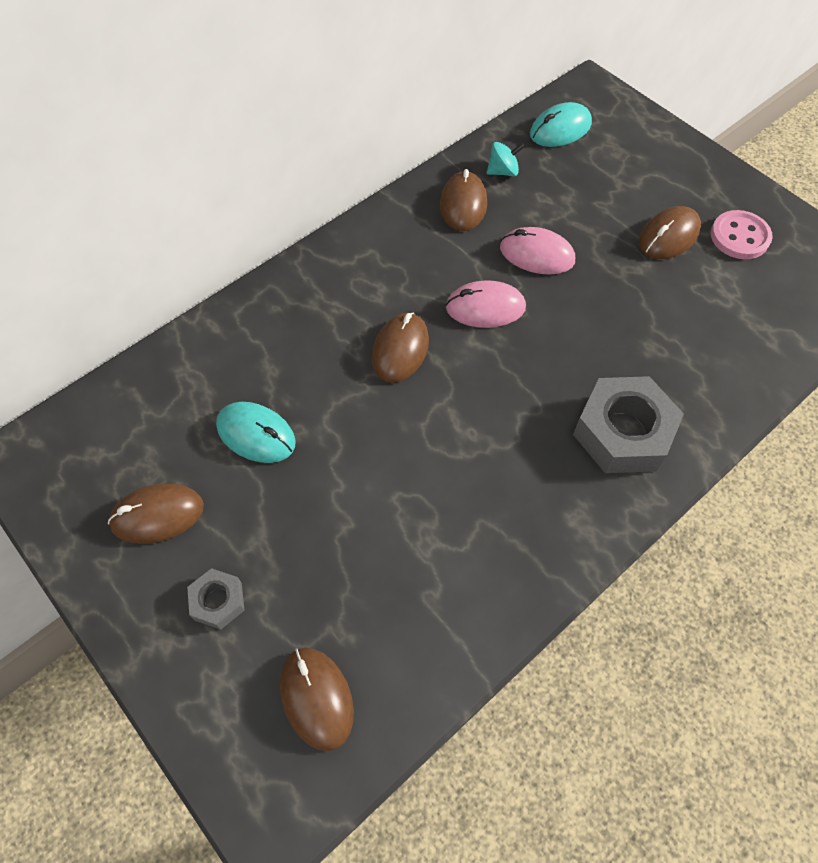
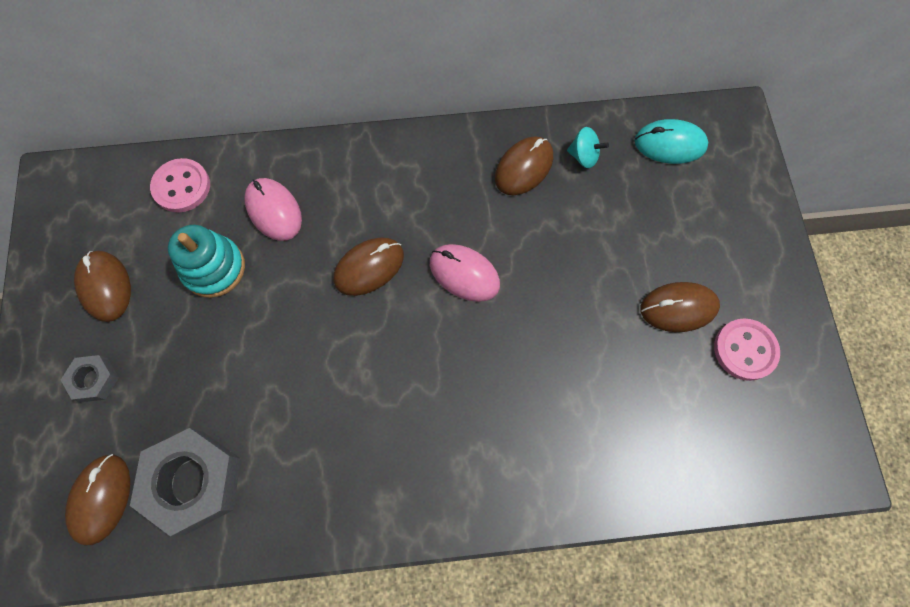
camera: 35 degrees right, 10 degrees up
(157, 515) = (105, 287): brown mouse -> brown mouse turned 45 degrees clockwise
(163, 386) = (182, 187): none -> pink button
(256, 434) = (214, 268): turquoise mouse -> turquoise stacking toy
(537, 254) = (546, 252): pink mouse -> pink mouse (273, 210)
(622, 433) = (482, 457): grey nut -> grey nut (194, 482)

